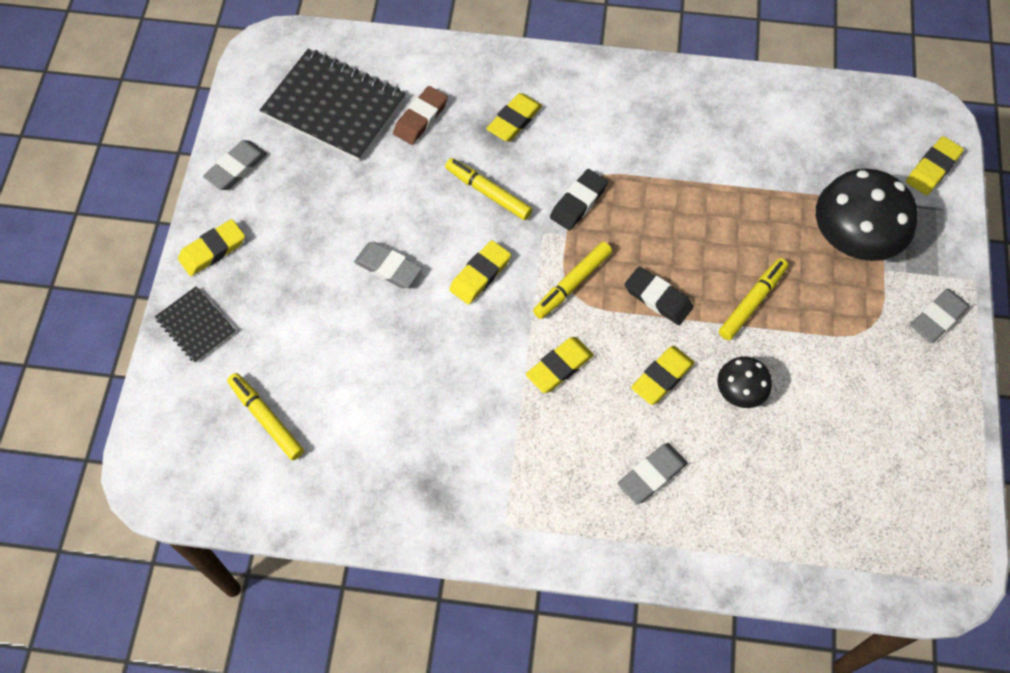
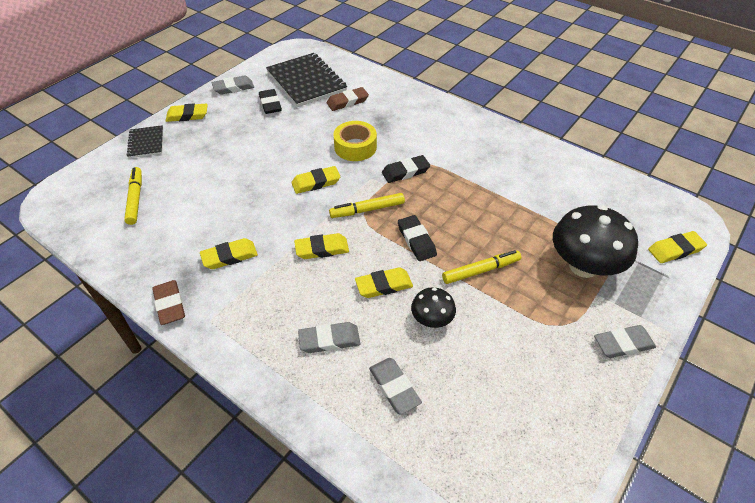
camera: 30 degrees right, 15 degrees down
(316, 173) = (270, 104): none -> black eraser
(388, 267) = (268, 158): grey eraser -> grey eraser (394, 387)
(443, 533) = (170, 304): none -> brown eraser
(488, 193) = (355, 147): yellow marker -> yellow tape
(514, 120) = (399, 121): yellow eraser -> yellow eraser (229, 256)

